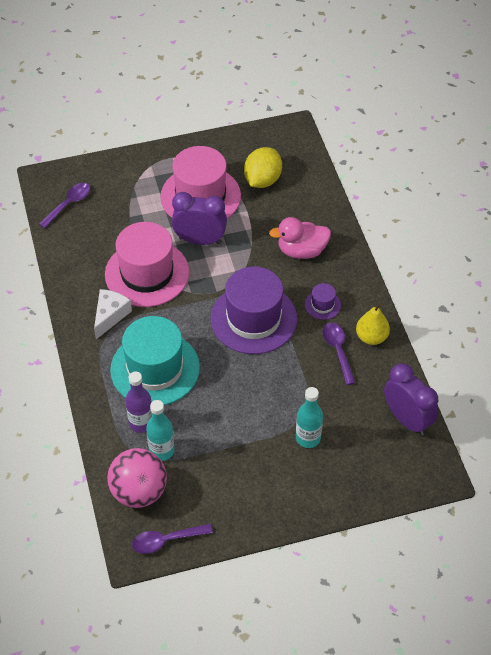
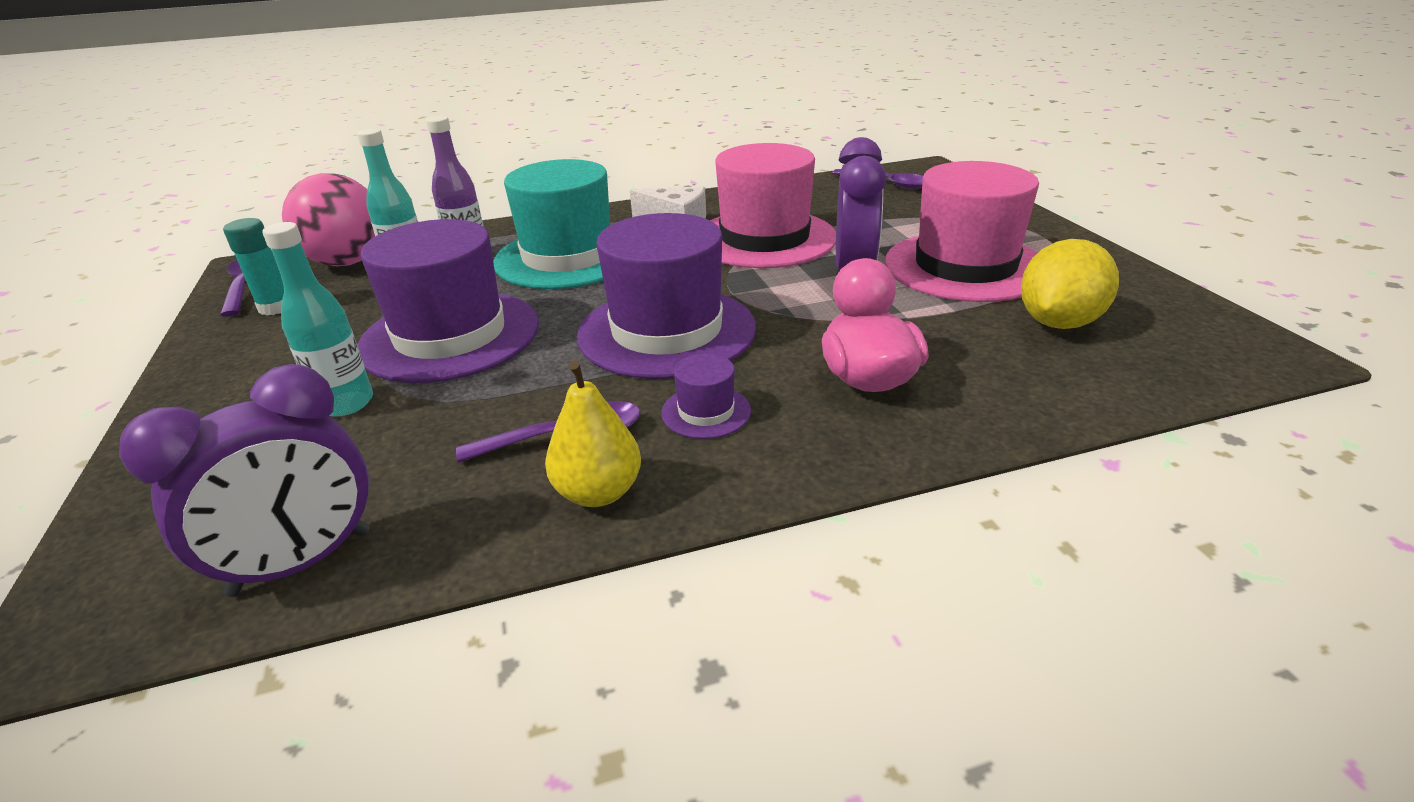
camera: 90 degrees right, 20 degrees down
(202, 509) = (276, 307): none -> turquoise glue stick
(247, 410) = (450, 335): none -> purple hat
(262, 180) = (1058, 322): yellow lemon -> yellow lemon turned 75 degrees counterclockwise

